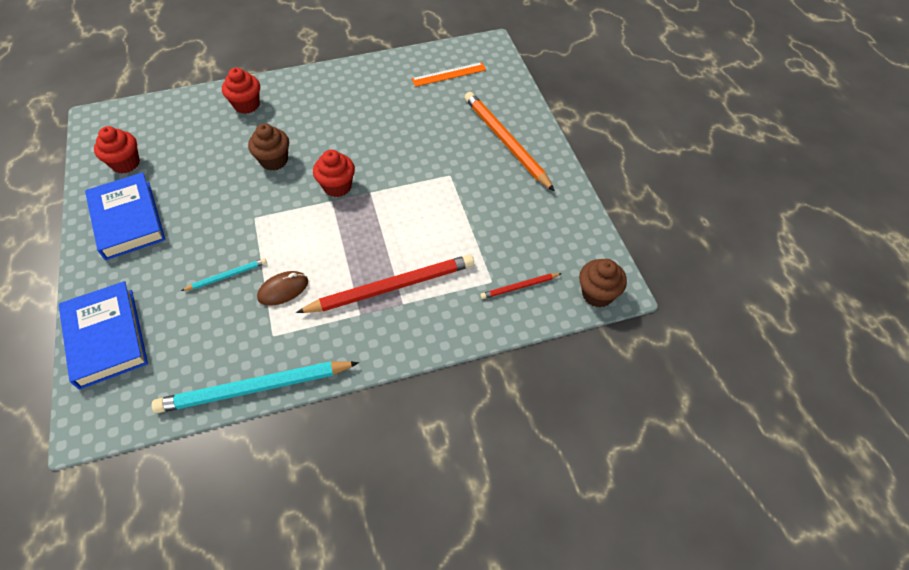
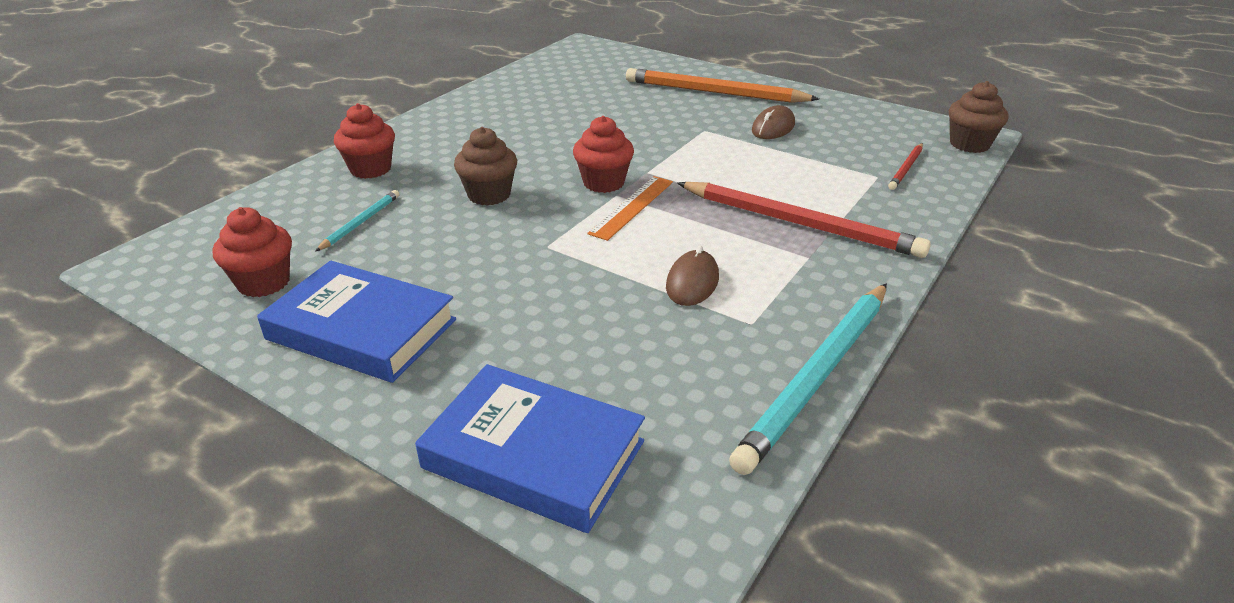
camera: 40 degrees left, 20 degrees down
(227, 276) = (602, 307): turquoise pencil -> turquoise pencil (360, 222)
(391, 287) = (799, 223): red pencil -> red pencil turned 90 degrees clockwise
(449, 74) = (577, 73): orange ruler -> orange ruler (632, 207)
(493, 198) = (773, 127): none -> brown mouse

